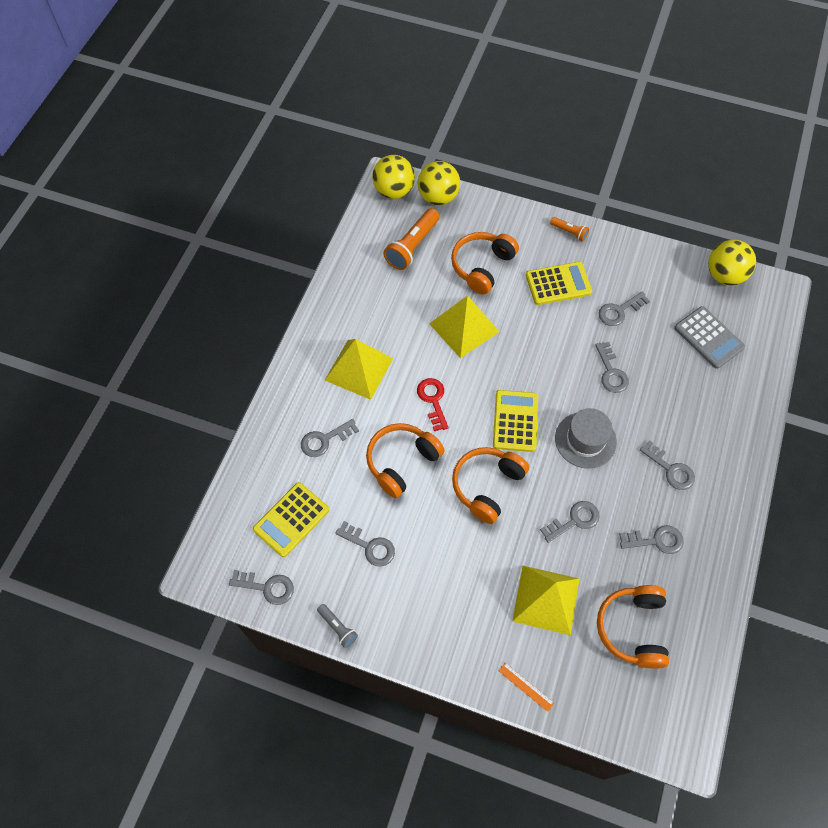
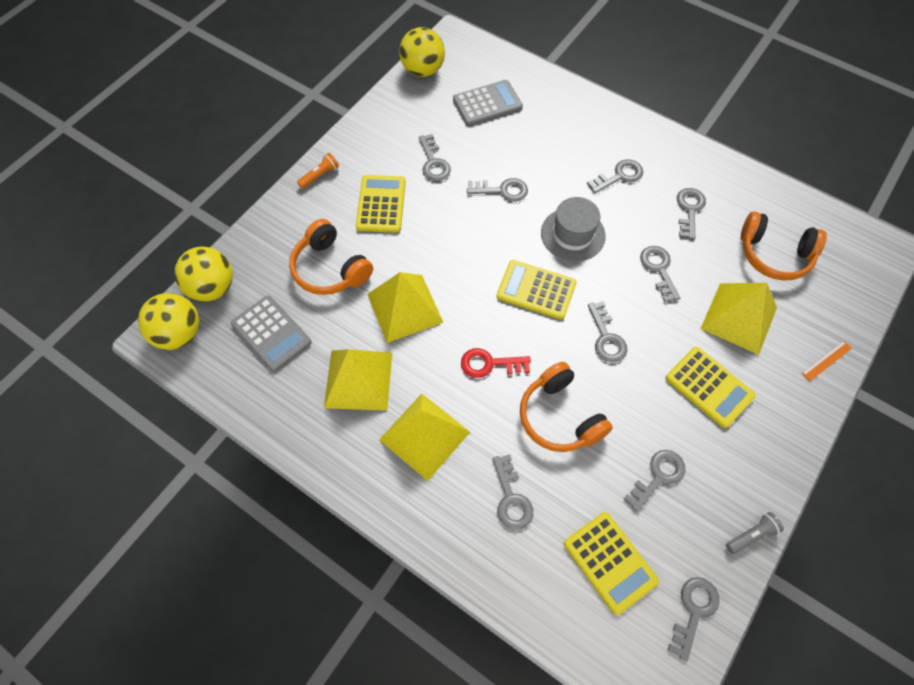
camera: 75 degrees left, 0 degrees up
(391, 313) = (358, 379): none -> yellow pyramid
(412, 246) = (271, 333): orange flashlight -> grey calculator
(464, 579) = (709, 387): none -> yellow calculator
(487, 486) = (606, 337): orange headphones -> grey key

